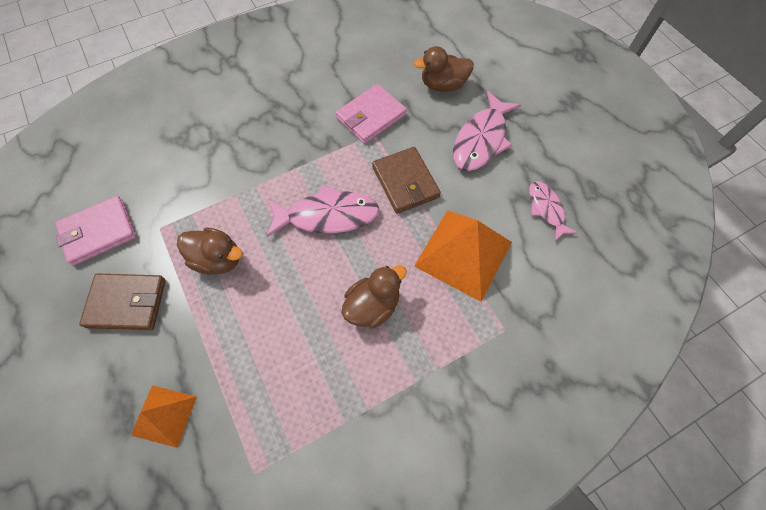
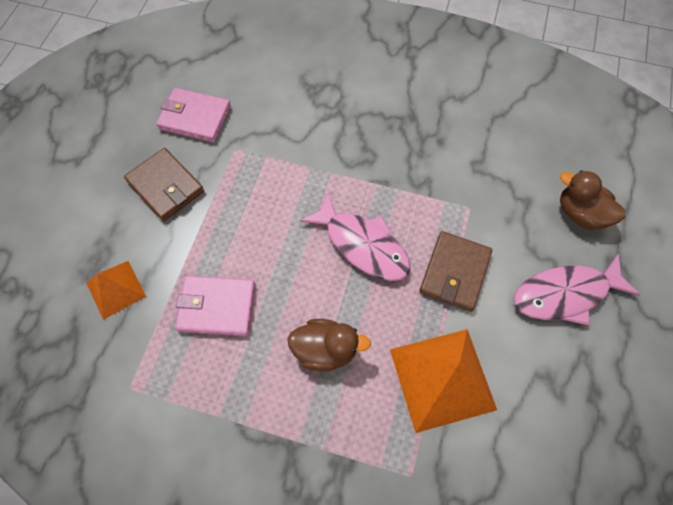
camera: 45 degrees right, 0 degrees up
(218, 259) = (251, 208): brown duck -> none
(371, 116) = (482, 190): pink wallet -> pink wallet (217, 307)
(546, 209) = (562, 412): pink fish -> none

